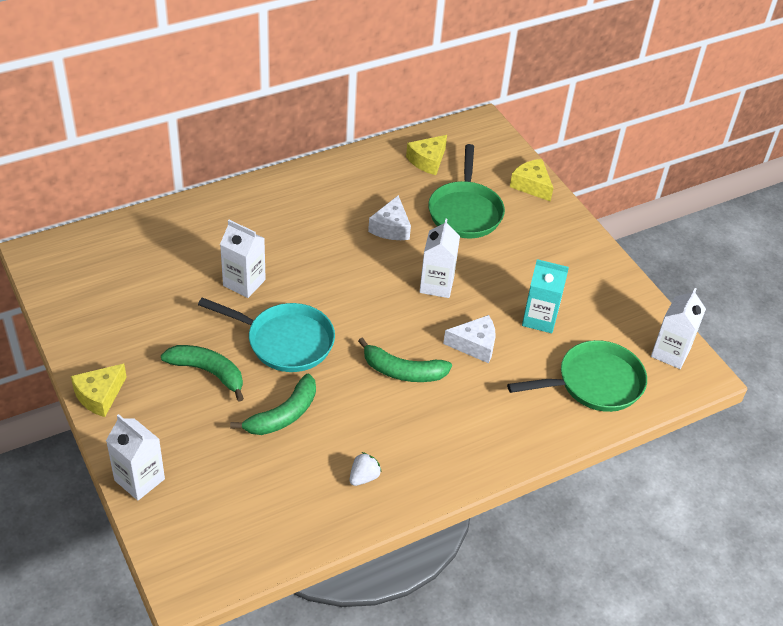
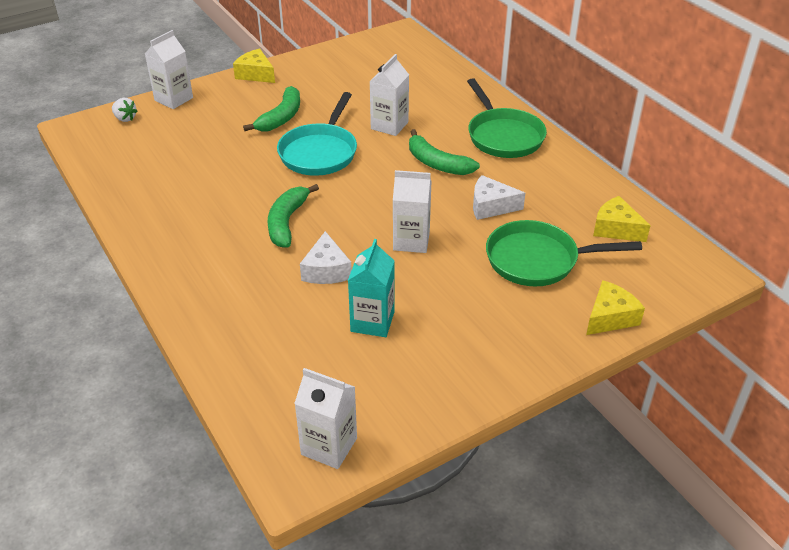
camera: 90 degrees right, 5 degrees down
(283, 415) = (234, 157): green banana -> green banana (437, 163)
(364, 477) = (161, 204): white strawberry -> white strawberry (125, 118)
(594, 383) = (275, 367): green pan -> green pan (503, 136)

